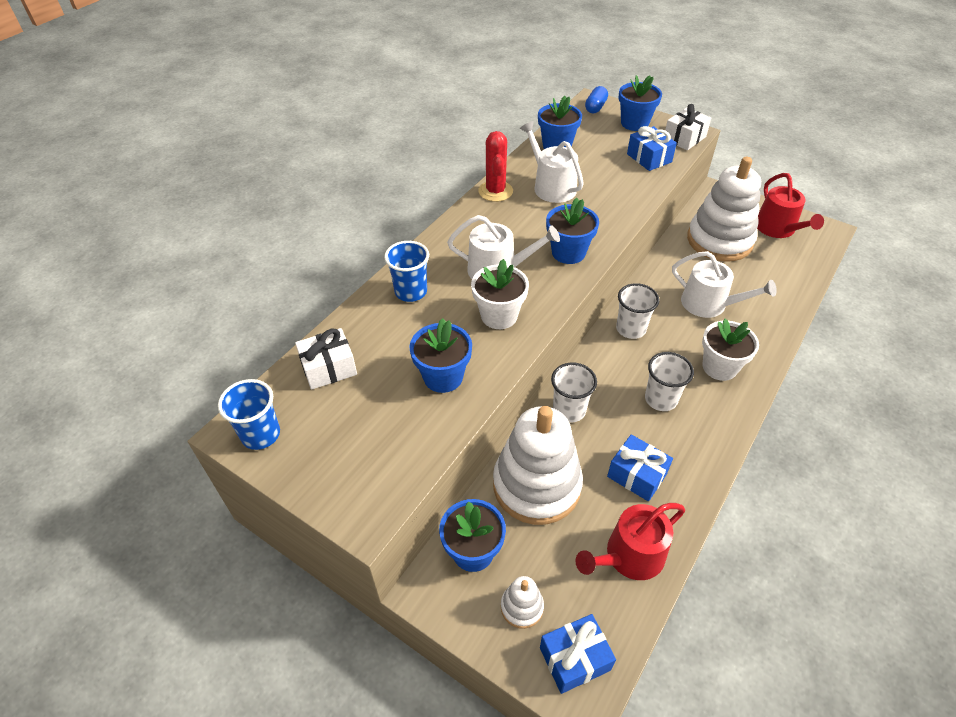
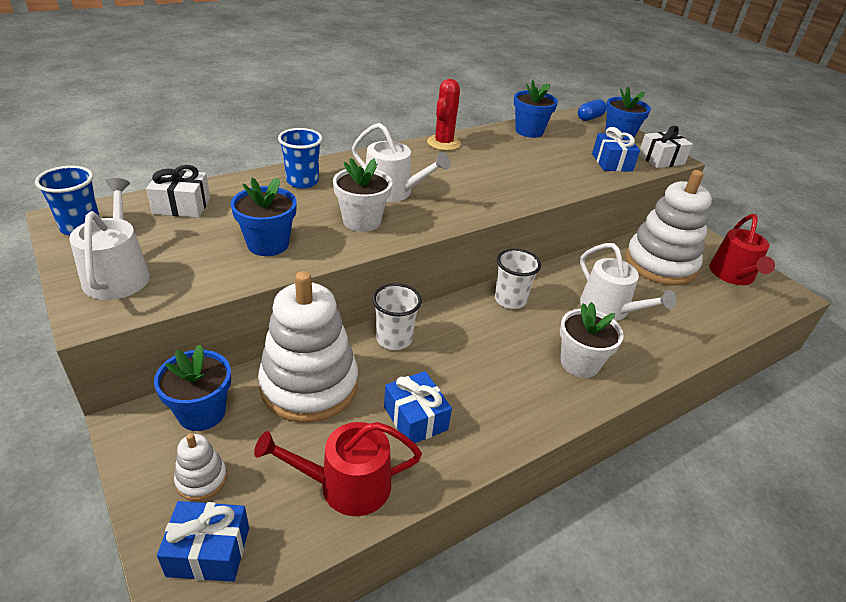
camera: 20 degrees right, 10 degrees down
(551, 186) = (498, 154): white watering can -> white watering can (118, 273)
(568, 252) = (470, 200): blue flower pot -> none
(660, 399) = (494, 366): white cup -> none

